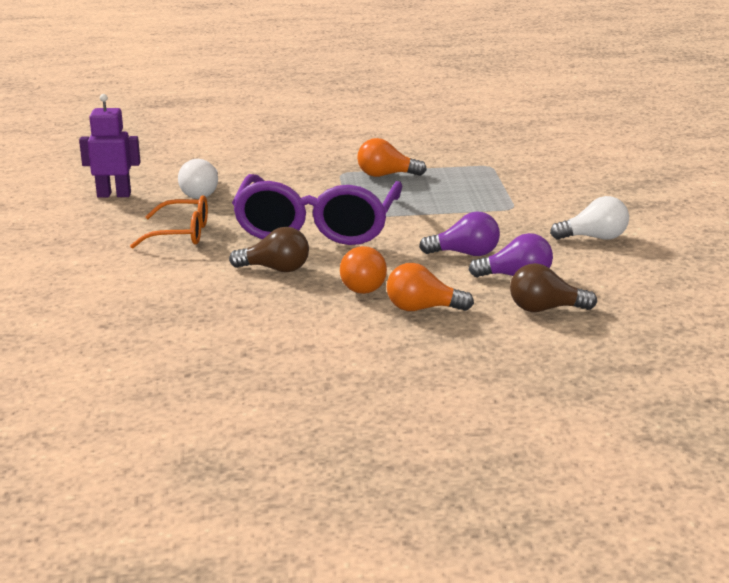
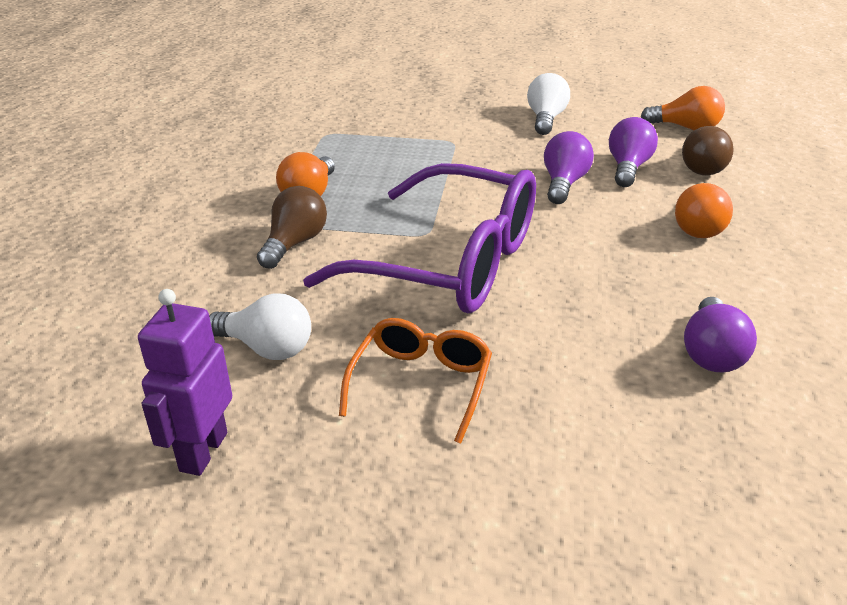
camera: 75 degrees left, 10 degrees up
(242, 314) = (711, 353): none -> purple light bulb
(275, 269) = (575, 310): brown light bulb -> brown light bulb (294, 243)
(363, 285) = (635, 254): orange light bulb -> orange light bulb (686, 128)

